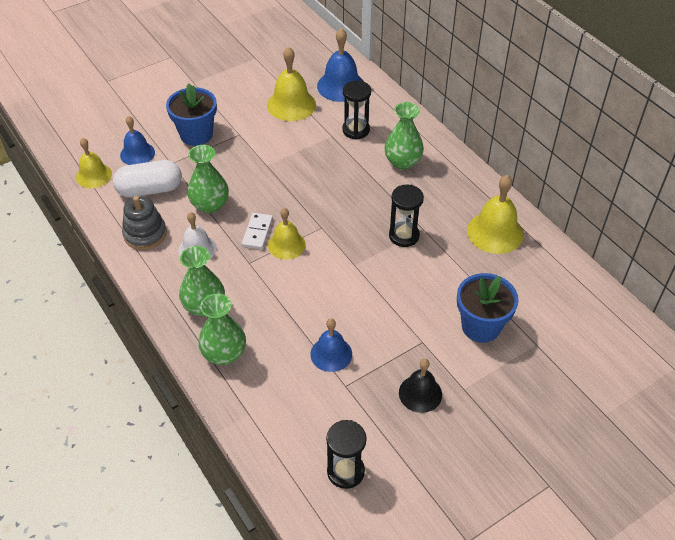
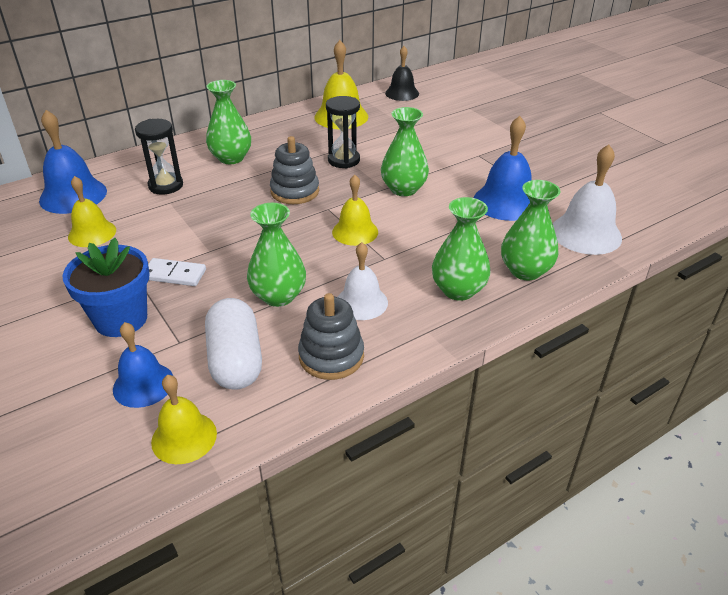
camera: 90 degrees left, 10 degrees down
(257, 232) = (333, 253): white domino -> white domino (174, 274)
(276, 410) = (586, 233): none -> white bell
(291, 104) = (92, 233): yellow bell -> yellow bell, size x0.67
(331, 354) = (506, 202): blue bell -> blue bell, size x1.50
(345, 471) = (634, 194): black hourglass -> none
(348, 205) = (295, 191): none -> grey stacking toy
(353, 278) = (403, 189): none -> green vase
(420, 393) = (536, 158): black bell -> black bell (402, 93)
(481, 326) = (455, 128): blue flower pot -> none

